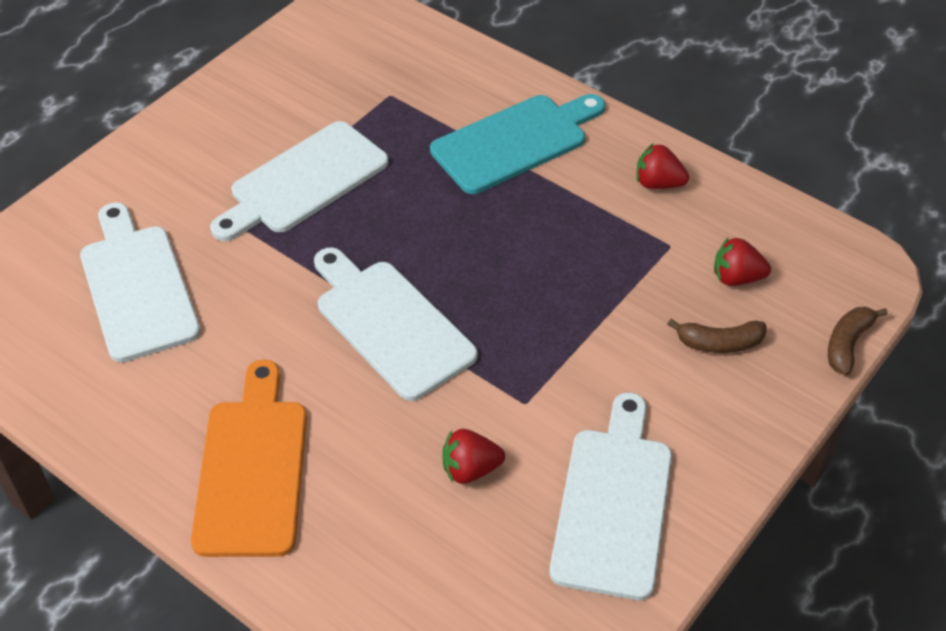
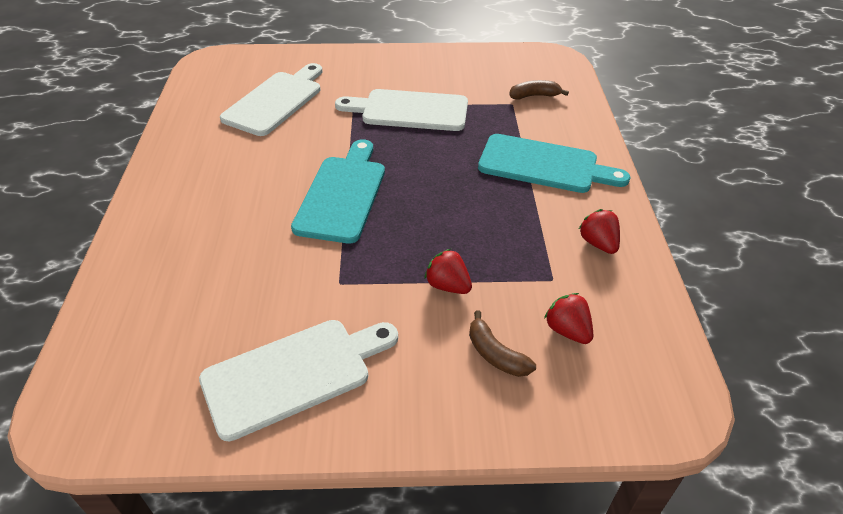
camera: 50 degrees right, 5 degrees down
(252, 468) = (188, 201): orange cutting board -> none
(390, 324) = (342, 194): white cutting board -> turquoise cutting board
(470, 469) = (262, 287): red strawberry -> red strawberry (448, 285)
(847, 344) = (584, 437): brown banana -> brown banana (534, 96)

